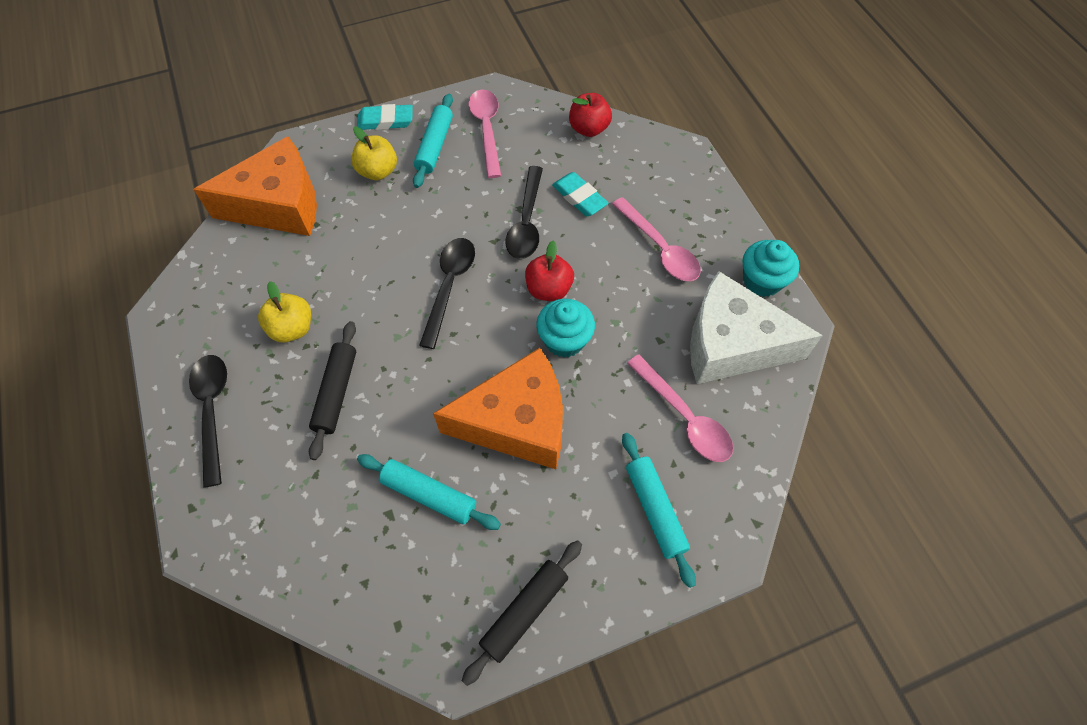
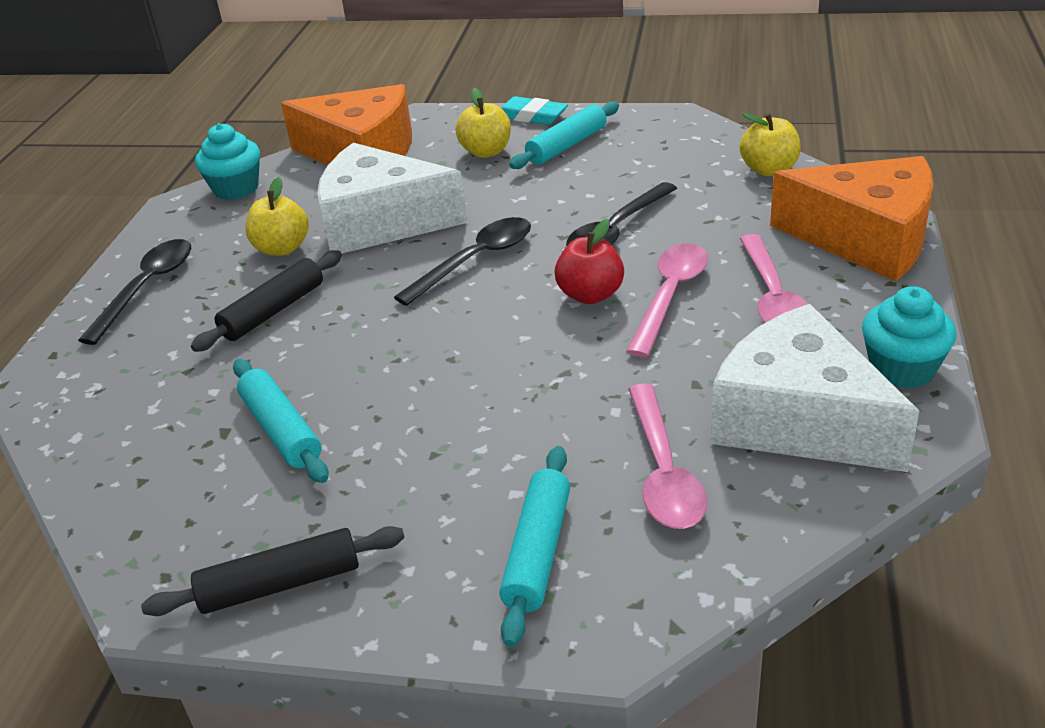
camera: 35 degrees right, 25 degrees down
(351, 274) = (381, 223): none -> white cheese
(487, 130) = (639, 145): pink spoon -> pink spoon (670, 296)
(517, 422) = (441, 401): orange cheese -> orange cheese (866, 238)
(564, 340) = (568, 345): turquoise cupcake -> turquoise cupcake (236, 189)
(579, 197) = (703, 225): turquoise eraser -> none
(589, 129) = (769, 170): red apple -> yellow apple

